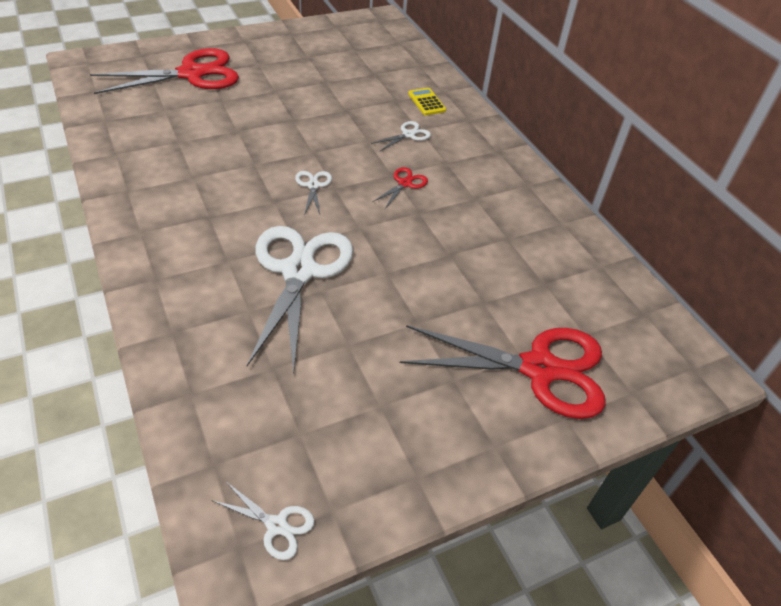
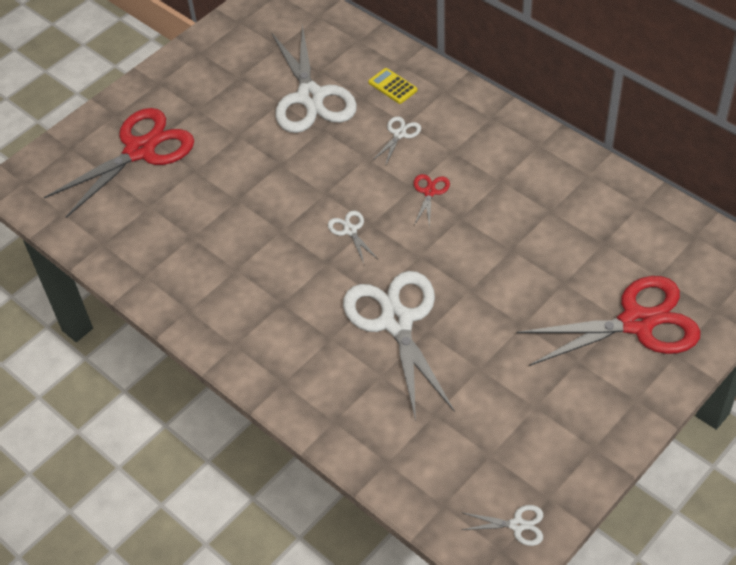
camera: 15 degrees left, 5 degrees up
(353, 87) = (310, 97): none -> white scissors

